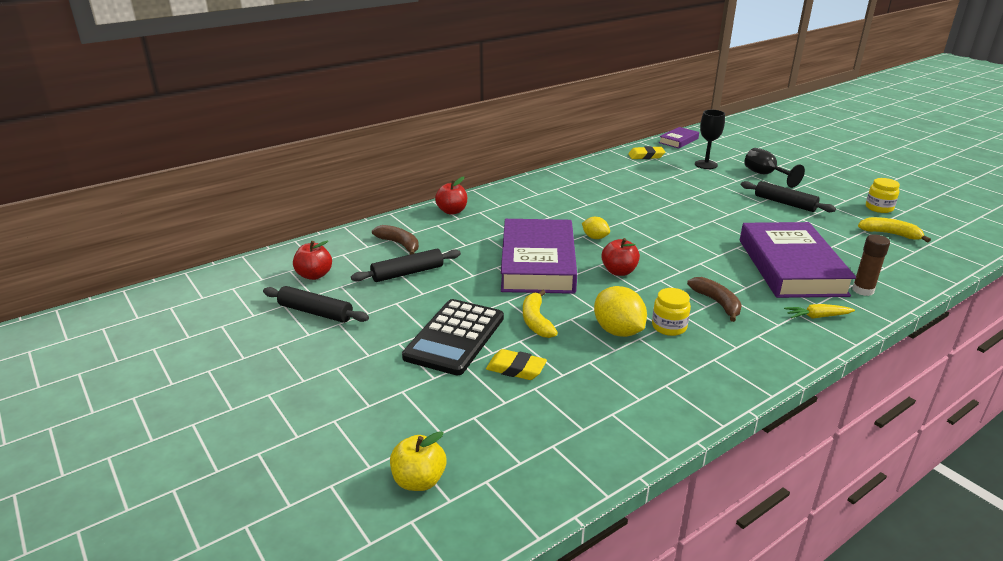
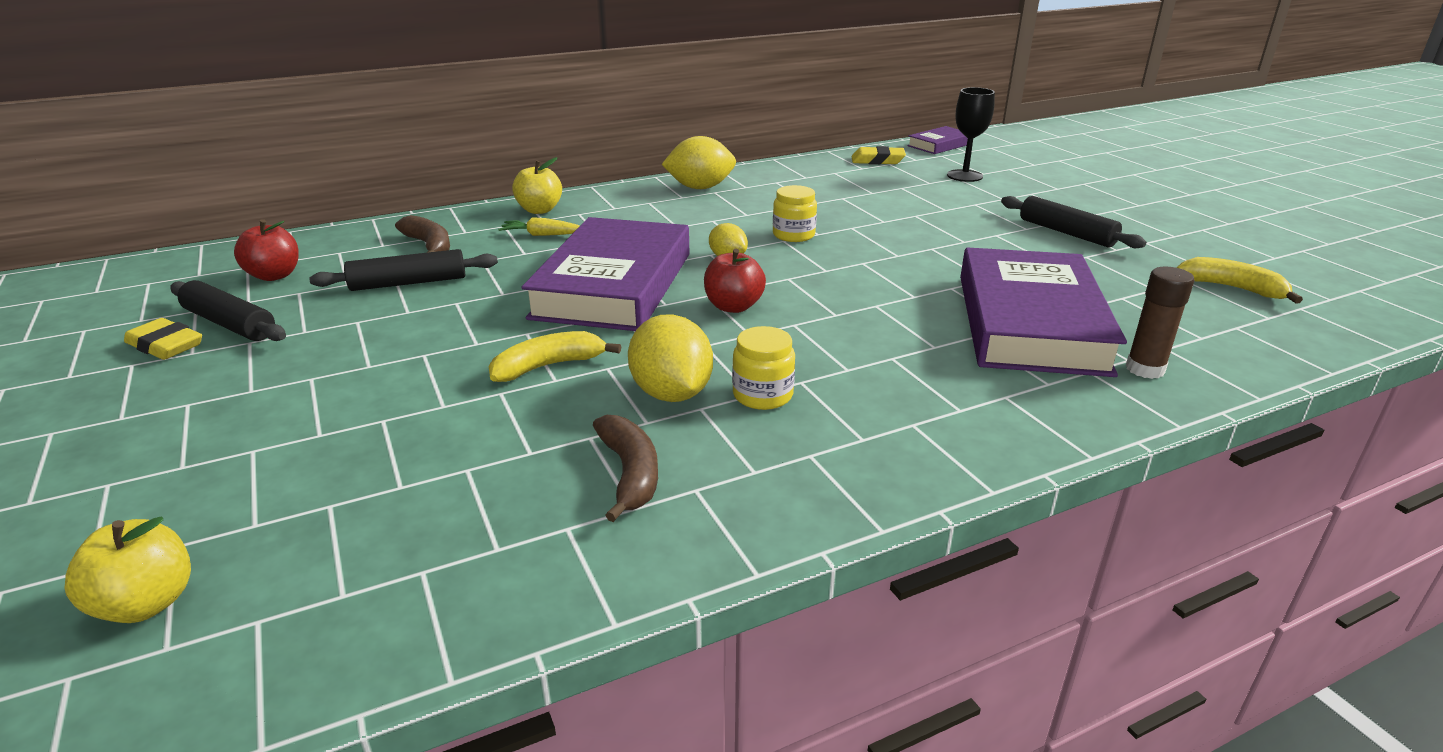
camera: 10 degrees right, 0 degrees up
(452, 211) = (539, 210): red apple -> yellow apple
(455, 337) = (402, 378): black calculator -> none
(516, 369) = (460, 435): yellow eraser -> yellow eraser (165, 345)
(536, 321) = (548, 366): yellow banana -> yellow banana turned 60 degrees clockwise
(545, 186) = (700, 188): none -> yellow lemon
(717, 303) = (869, 366): brown banana -> brown banana (630, 474)
(765, 175) = (1054, 194): black goblet -> none
(817, 317) = (1038, 404): yellow carrot -> yellow carrot (542, 235)
(879, 208) = (1228, 250): yellow jar -> yellow jar (793, 235)

